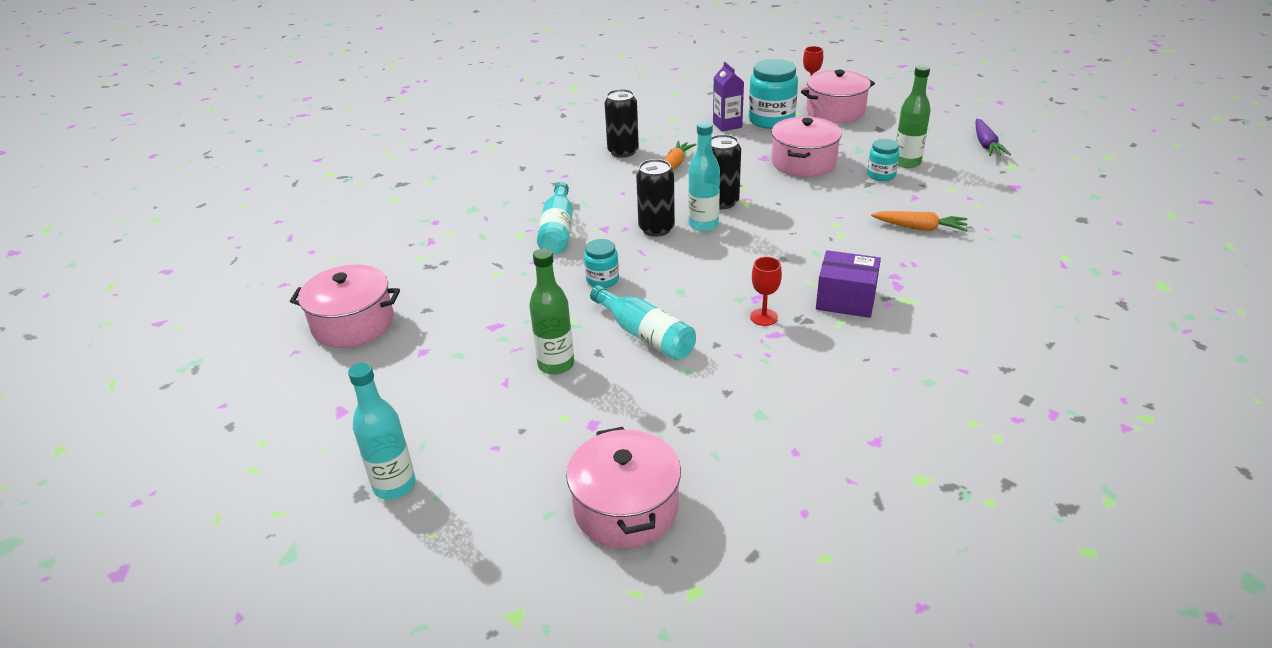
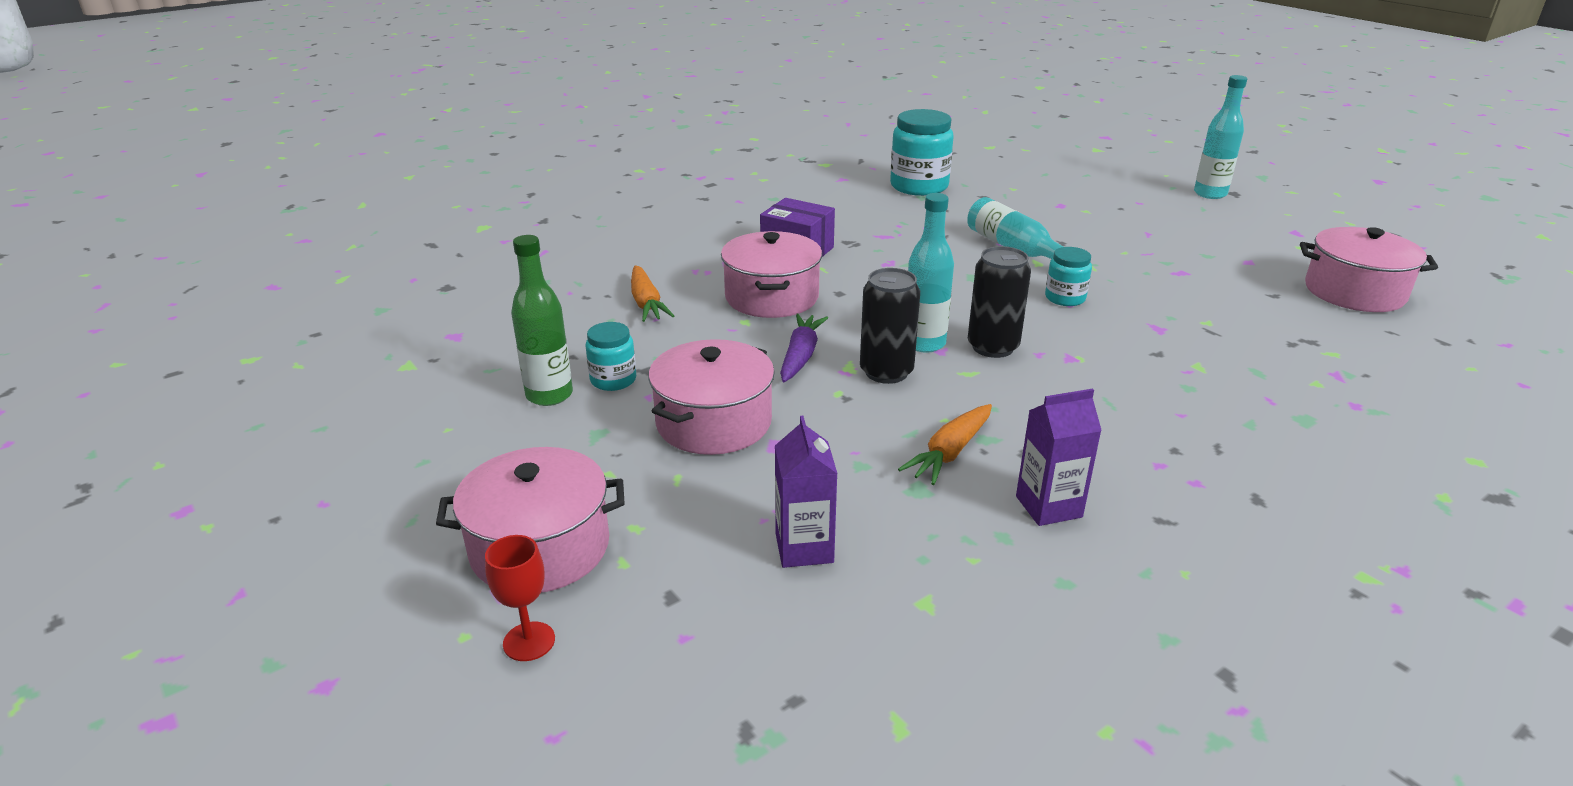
camera: 170 degrees left, 5 degrees down
(556, 364) = (1102, 239): green bottle -> none
(558, 230) = (1141, 364): turquoise bottle -> none
(623, 151) = (1048, 507): black can -> purple carton
(626, 508) = (1032, 172): pink pot -> pink pot (772, 297)
(764, 317) = (889, 248): red goblet -> none
(771, 120) = (699, 545): turquoise jar -> turquoise jar (919, 186)
(919, 228) = (646, 303): orange carrot -> orange carrot turned 135 degrees counterclockwise
(986, 144) = (380, 409): purple carrot -> purple carrot (800, 356)

